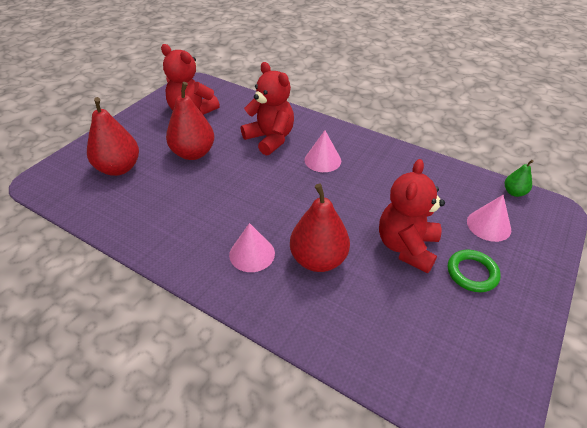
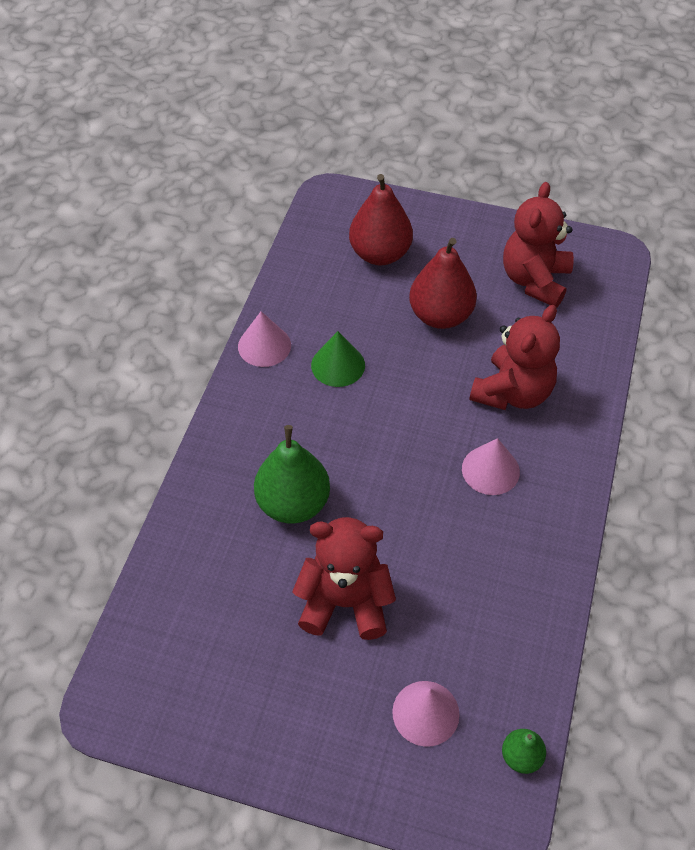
camera: 75 degrees right, 10 degrees up
(205, 210) = (338, 365): none -> green cone
(252, 254) = (282, 433): pink cone -> pink cone (264, 345)
(318, 259) = (293, 503): red pear -> green pear
(472, 273) = (322, 688): green ring -> none

